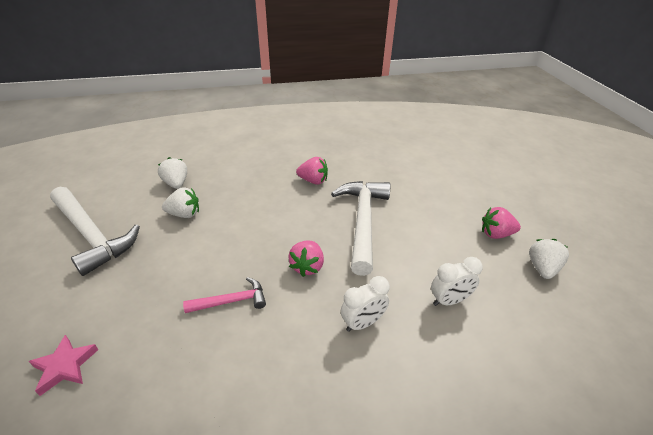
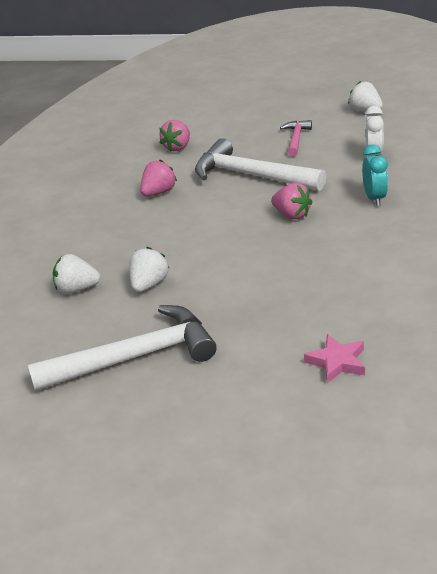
camera: 60 degrees left, 5 degrees down
(231, 301) = (310, 261): pink hammer -> pink hammer (296, 139)
(362, 323) = (374, 198): white clock -> turquoise clock
(496, 234) = (315, 118): pink strawberry -> pink strawberry (177, 147)

